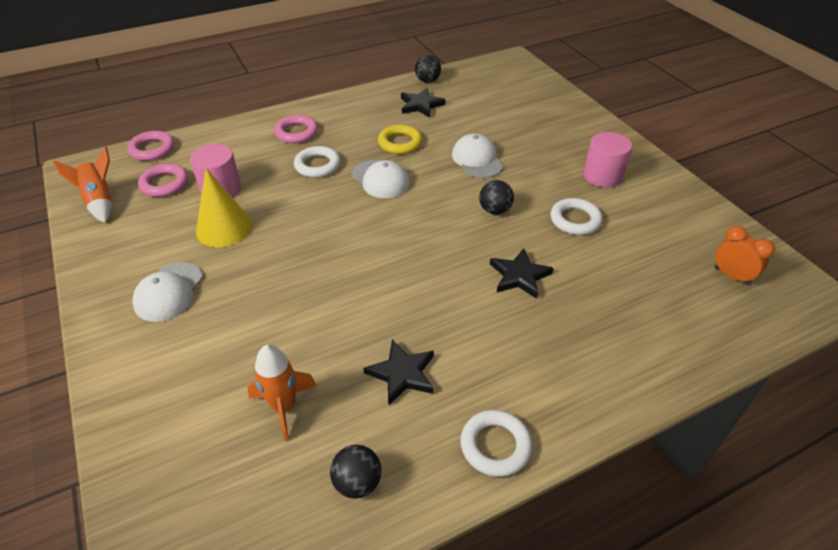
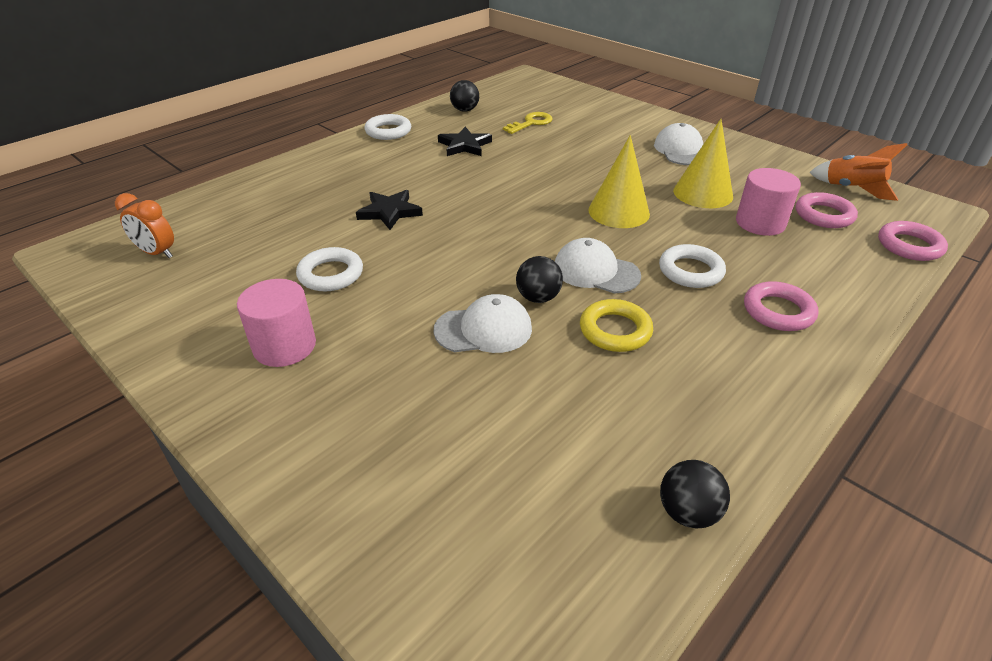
camera: 160 degrees right, 5 degrees down
(284, 406) = (531, 123): orange rocket -> yellow key
(316, 226) = (619, 212): none -> yellow cone
(421, 105) = (644, 424): black star -> none
(477, 159) = (484, 329): white cap -> white cap turned 60 degrees counterclockwise
(495, 210) = (433, 265): black ball -> black ball (538, 298)

